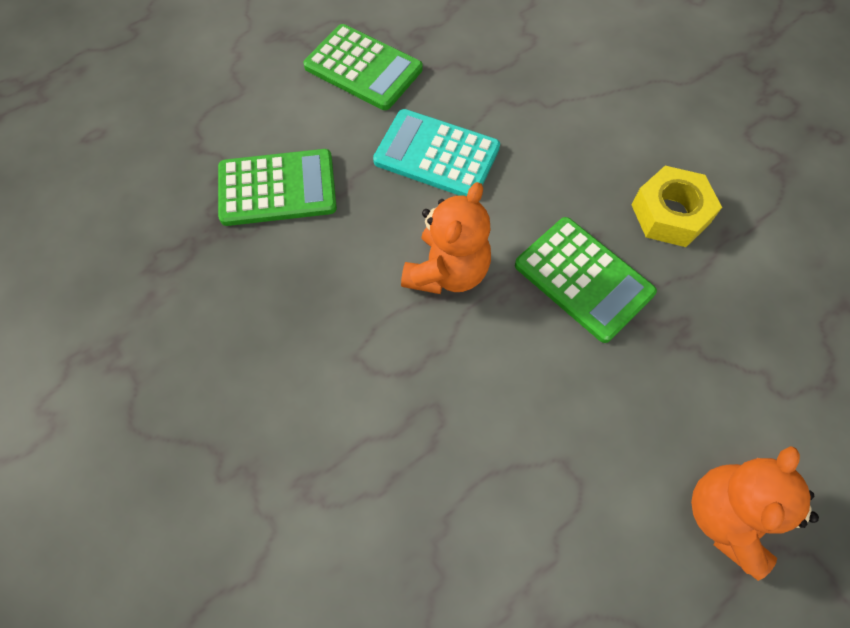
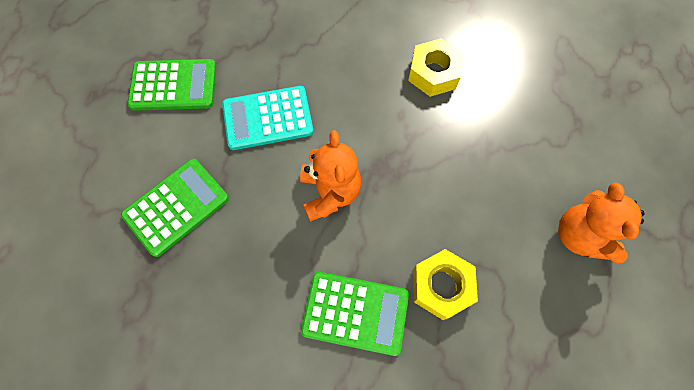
camera: 35 degrees left, 5 degrees up
(500, 454) = (441, 286): none -> yellow nut
(583, 279) = (413, 145): green calculator -> green calculator (355, 313)

